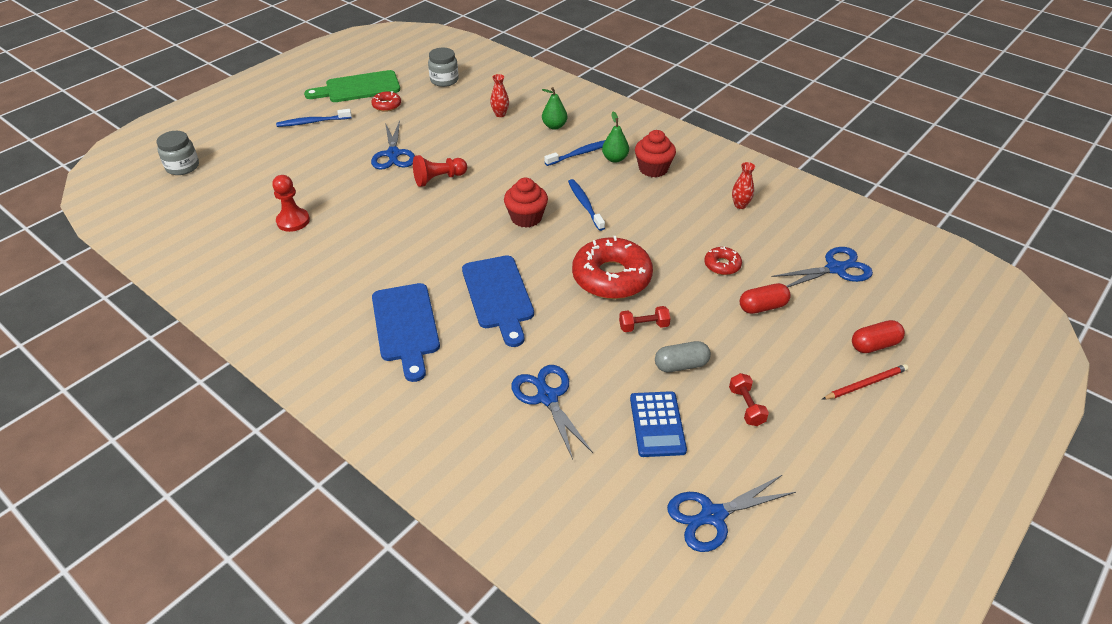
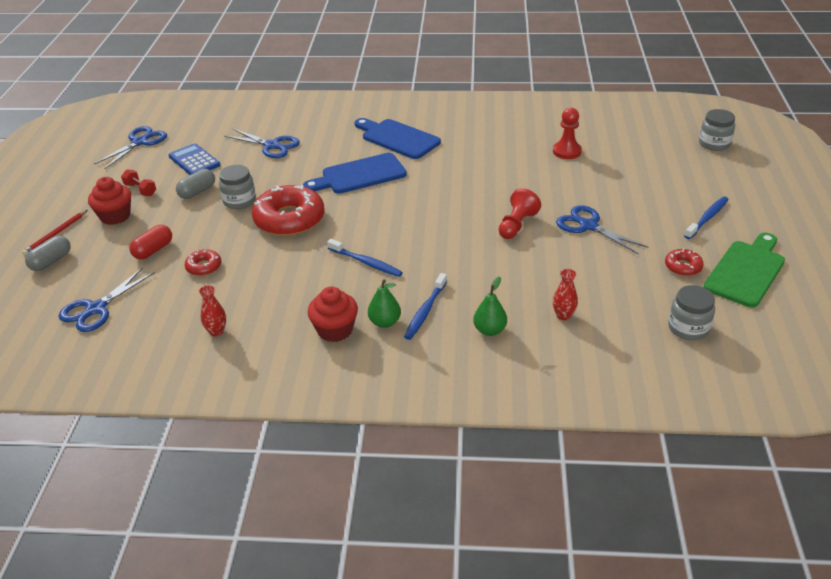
camera: 145 degrees right, 5 degrees down
(498, 295) = (360, 175): blue cutting board -> blue cutting board turned 60 degrees counterclockwise
(526, 218) = (403, 229): red cupcake -> red cupcake (115, 216)
(643, 326) = (239, 201): red dumbbell -> grey jar
(874, 345) = (51, 261): red capsule -> grey capsule

